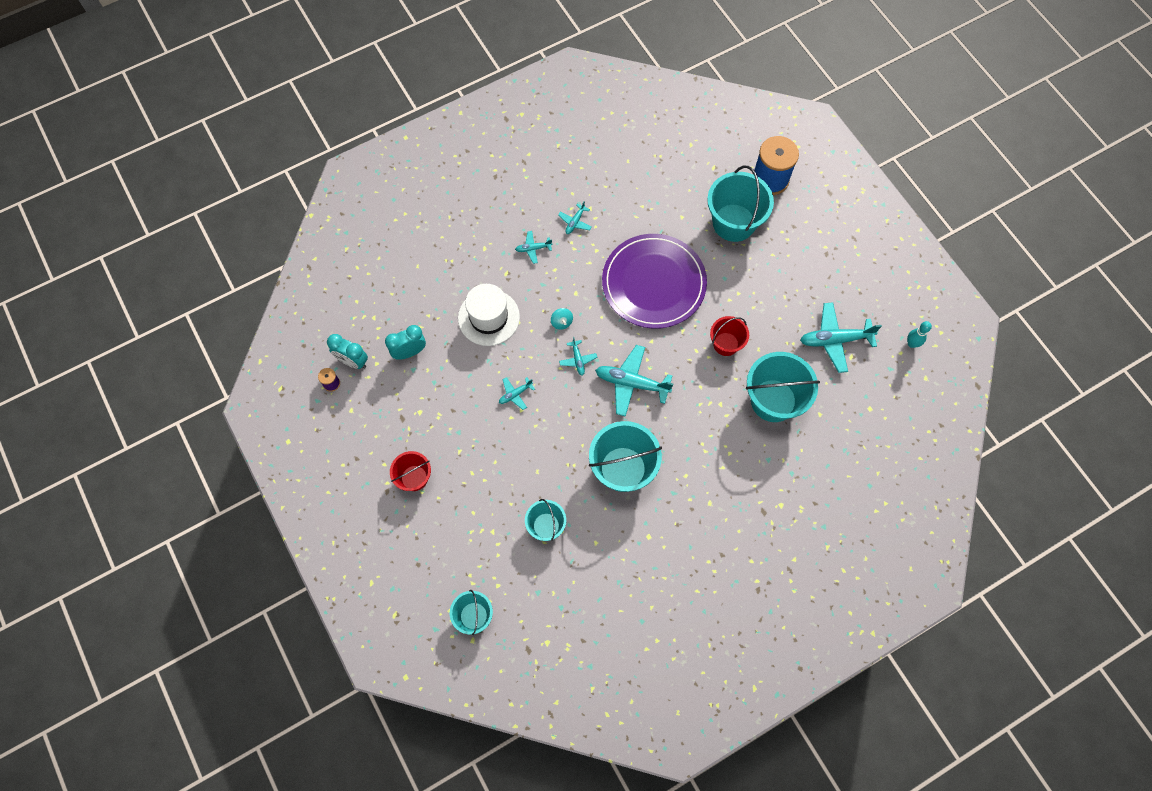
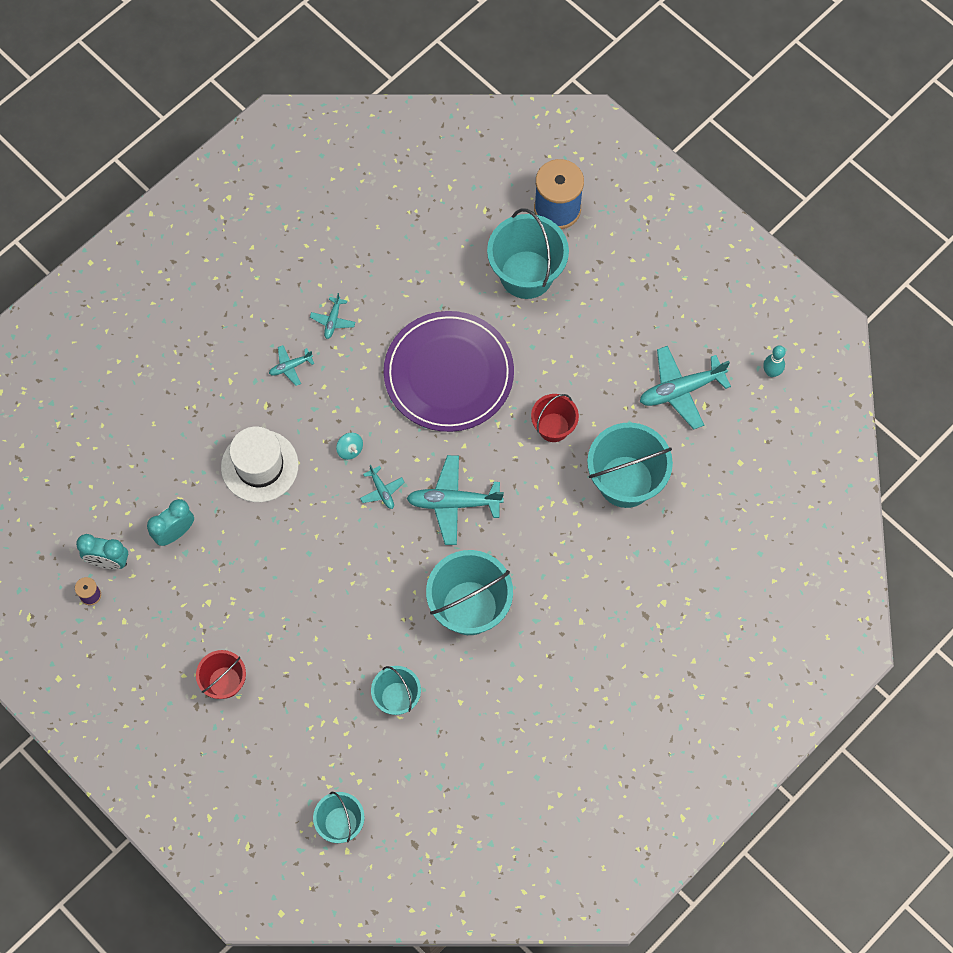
camera: 15 degrees left, 0 degrees up
(515, 394) = (318, 551): turquoise plane -> none

